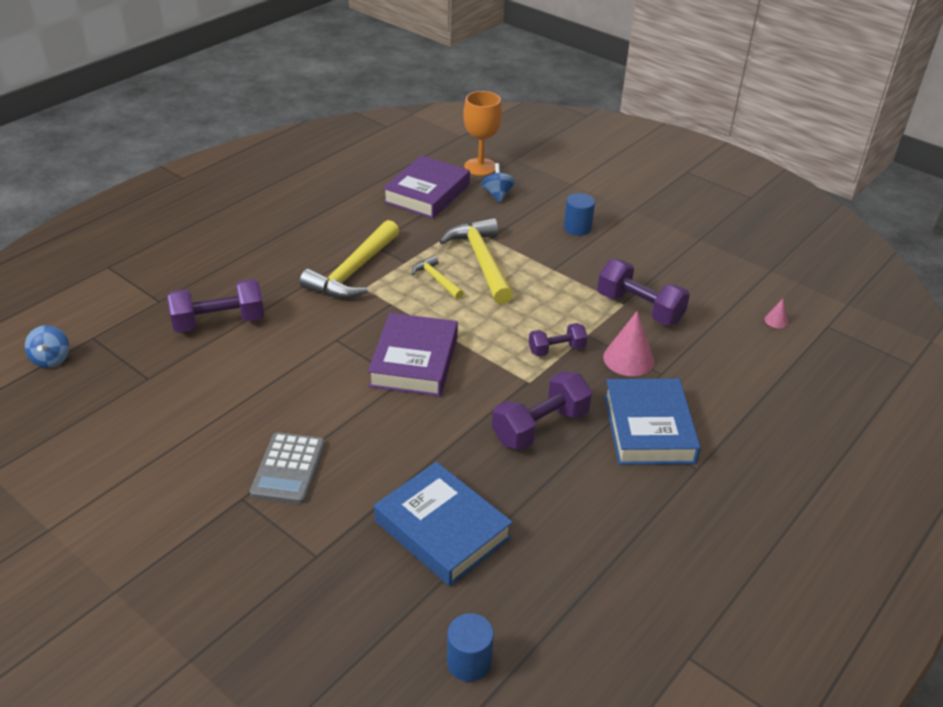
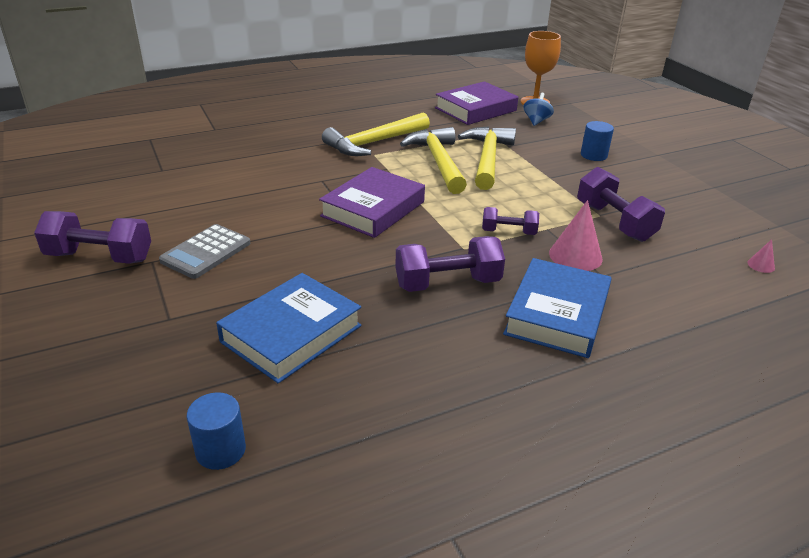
camera: 25 degrees right, 5 degrees down
(51, 359) = (110, 144): blue spinning top -> none
(219, 322) = (244, 150): purple dumbbell -> purple dumbbell (99, 257)
(436, 279) = (438, 162): yellow hammer -> yellow hammer, size x1.91
(442, 529) = (291, 333): blue book -> blue book turned 60 degrees clockwise

